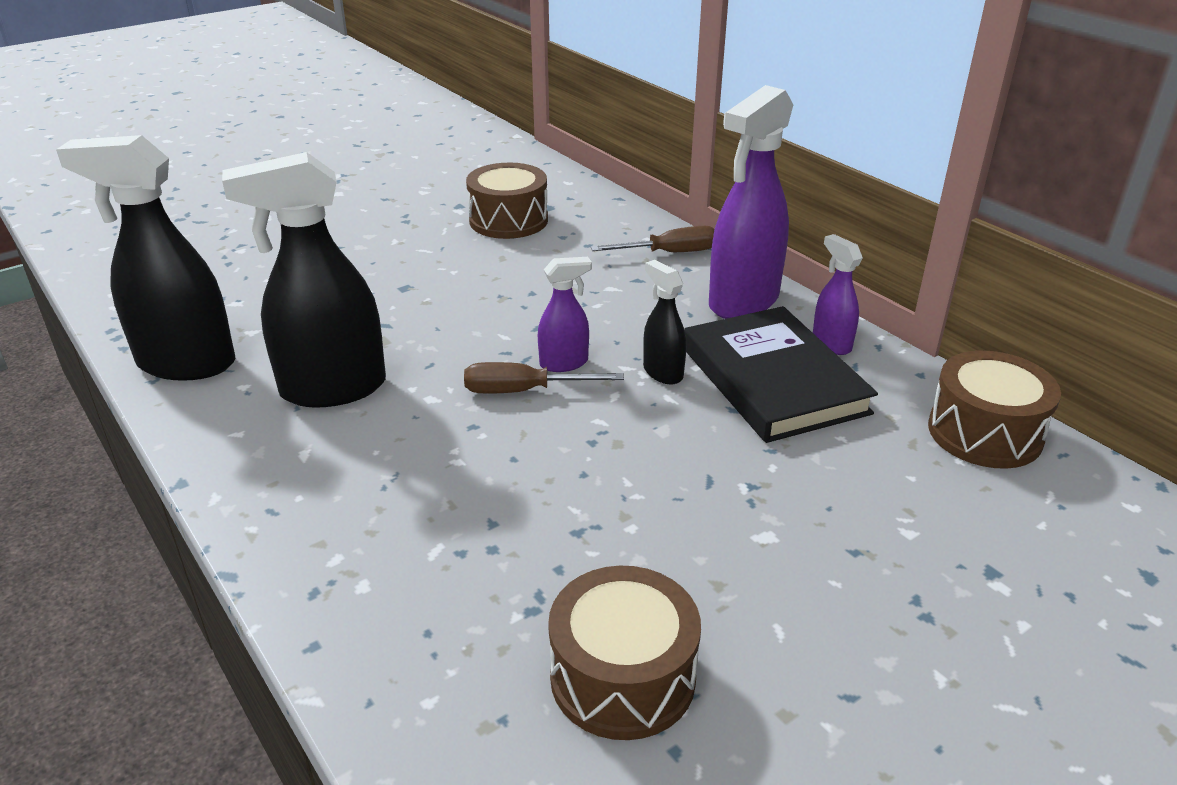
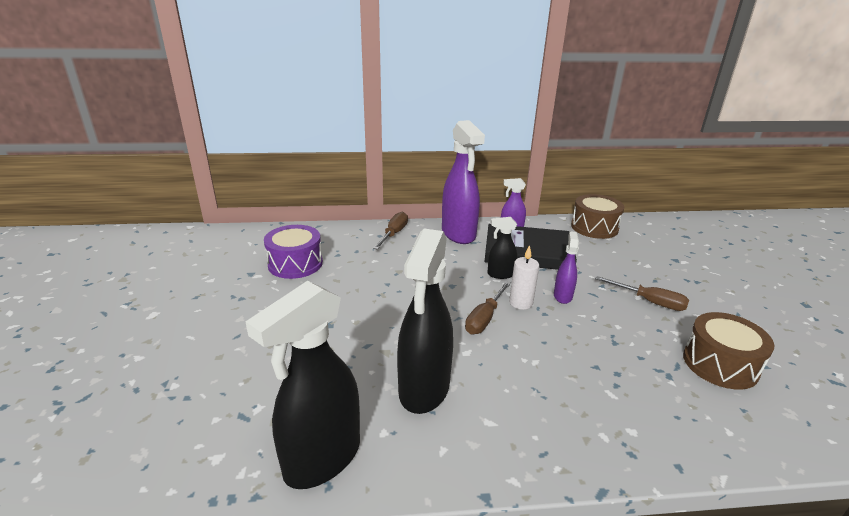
camera: 60 degrees left, 5 degrees down
(508, 220) = (295, 264): brown drum -> purple drum
(564, 363) = (468, 297): purple spray bottle -> purple spray bottle (562, 296)
(598, 412) = (521, 303): none -> white candle
(757, 554) = (649, 302): none -> brown screwdriver

